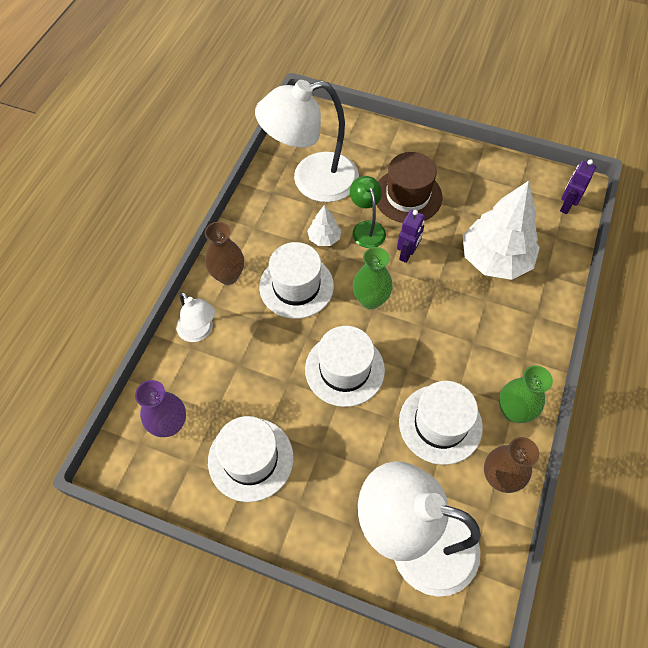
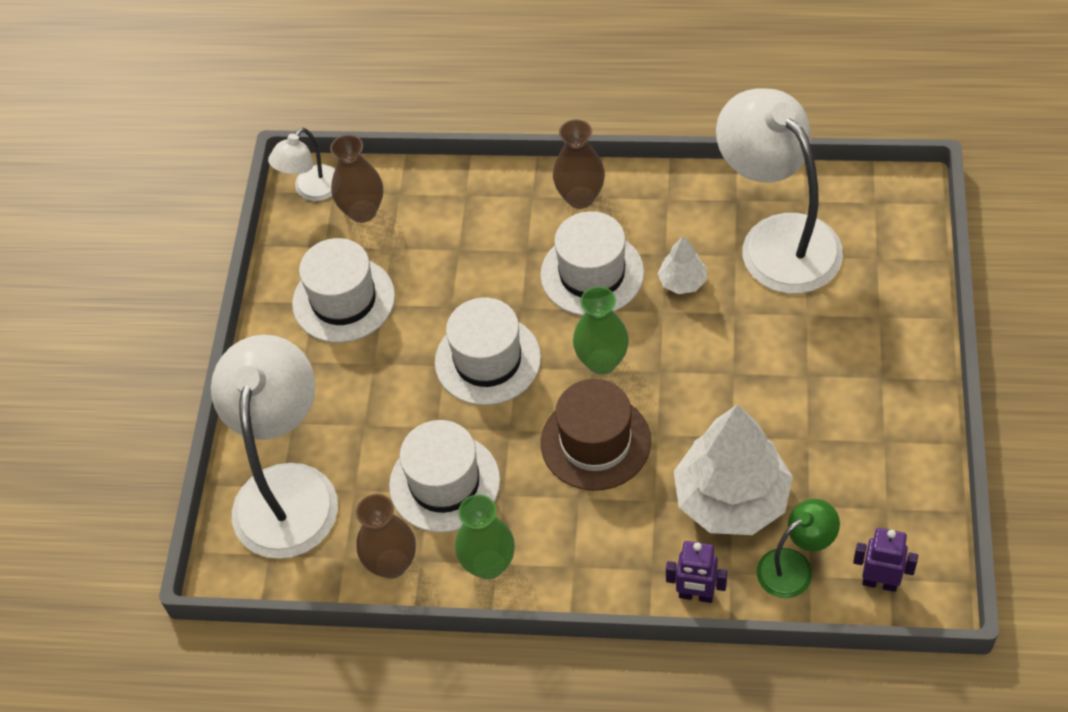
camera: 80 degrees right, 5 degrees down
(170, 424) = (362, 211): purple vase -> brown vase
(199, 332) = (489, 196): white lamp -> white lamp (311, 190)
(366, 228) = (720, 326): green lamp -> green lamp (794, 567)
(407, 196) = (802, 362): brown hat -> brown hat (595, 442)
(407, 254) = (695, 386): purple robot -> purple robot (696, 595)

